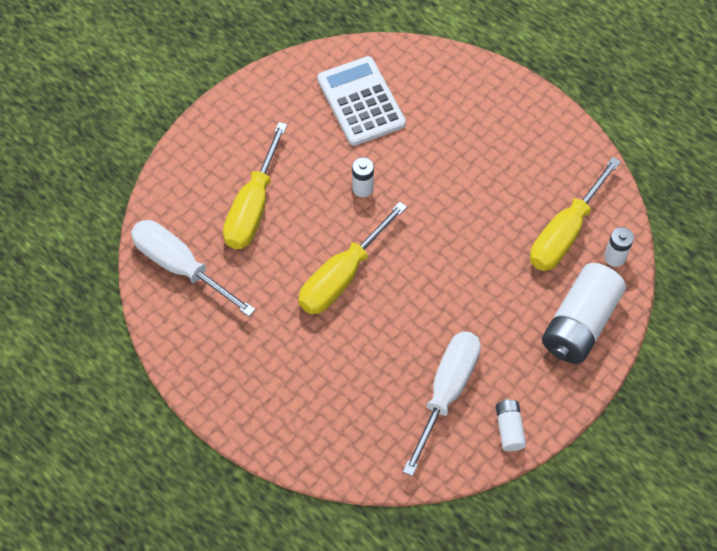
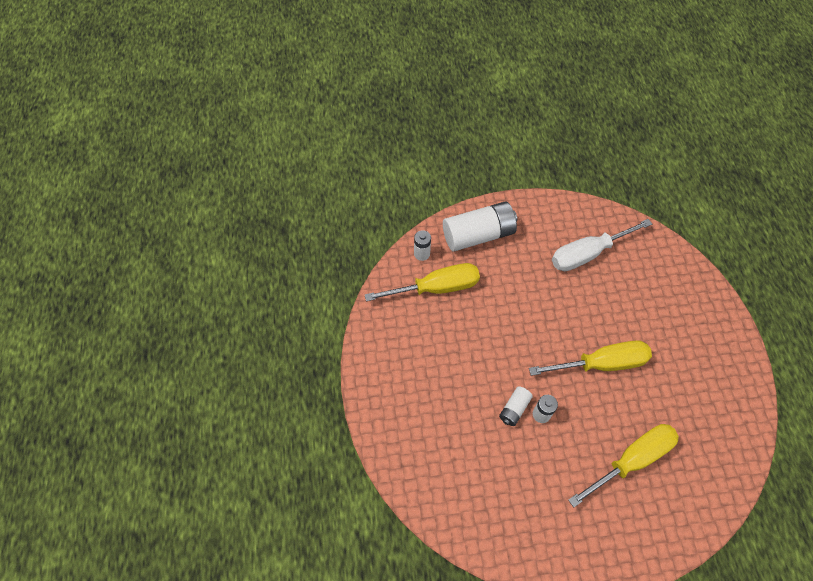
camera: 140 degrees left, 0 degrees up
(181, 267) = (714, 453): white screwdriver -> none
(361, 101) = (489, 485): white calculator -> none
(509, 429) = (567, 213): white battery -> white battery (514, 409)

